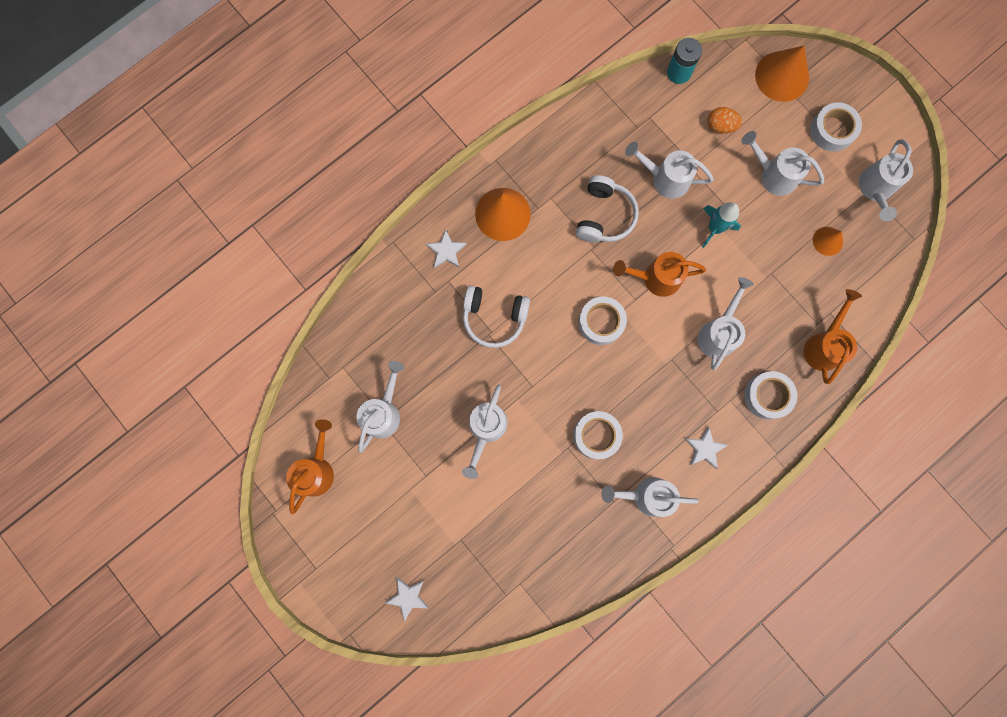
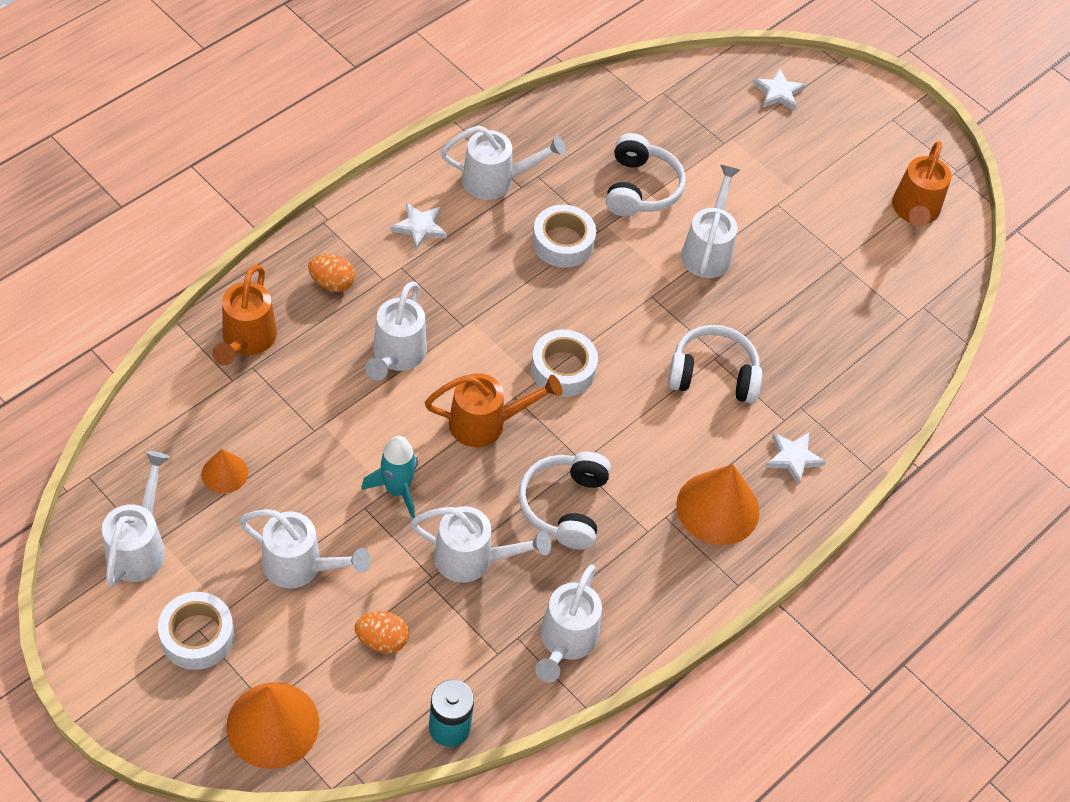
camera: 170 degrees right, 25 degrees down
(383, 413) = (843, 269): white watering can -> white watering can (565, 641)
(533, 490) = (640, 188): none -> white headphones
(767, 396) = (332, 283): white tape -> orange egg

